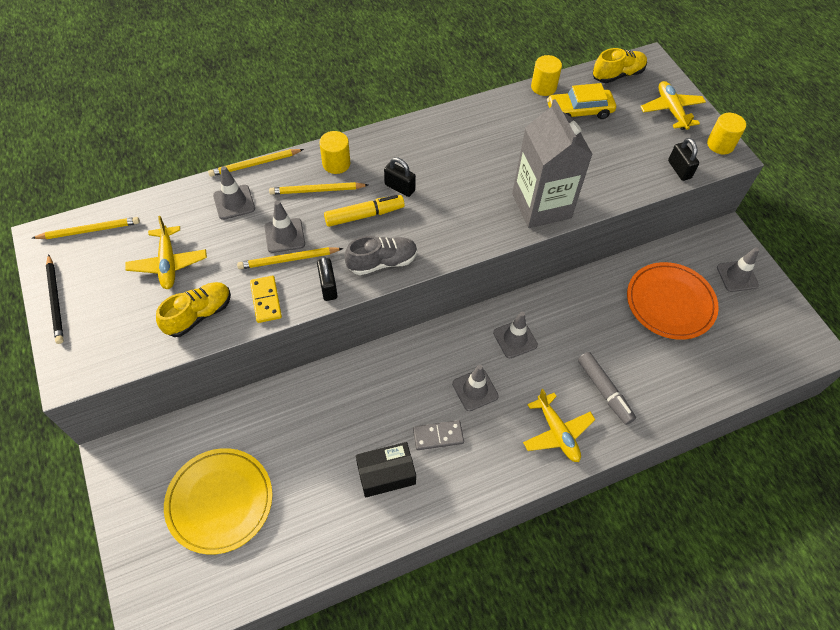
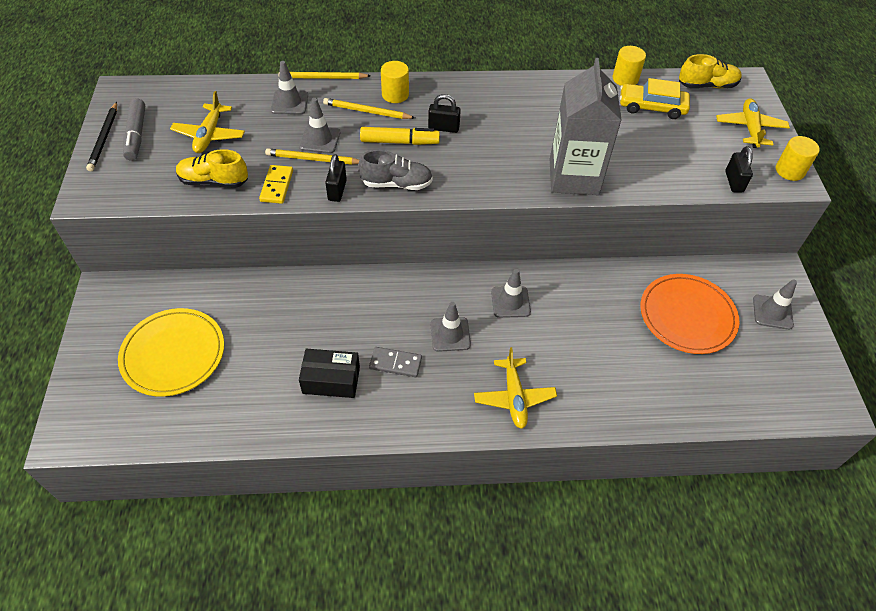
camera: 20 degrees right, 5 degrees down
(89, 230) = (159, 93): yellow pencil -> none
(199, 315) = (214, 181): yellow shoe -> yellow shoe turned 150 degrees counterclockwise
(399, 187) = (443, 128): black padlock -> black padlock turned 45 degrees counterclockwise
(604, 391) = (580, 375): grey marker -> grey marker (136, 135)

